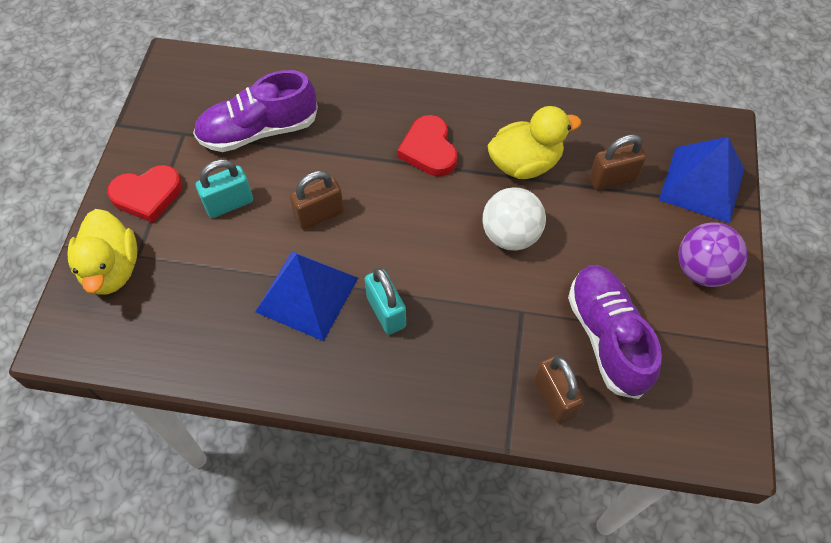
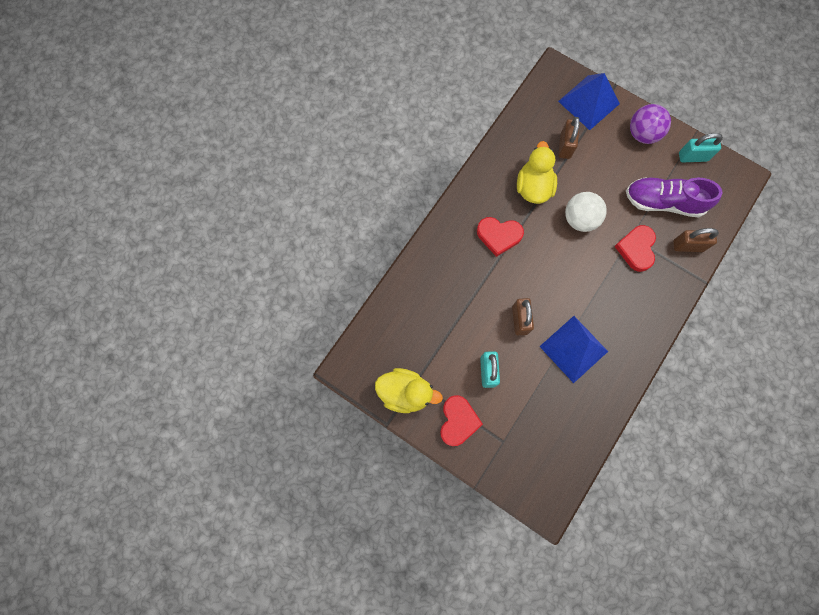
camera: 65 degrees left, 15 degrees up
(112, 269) = (507, 460): yellow duck -> yellow duck (405, 392)
(258, 131) = (436, 332): purple shoe -> none
(386, 312) = (603, 309): turquoise padlock -> turquoise padlock (693, 157)
(506, 325) = (636, 249): none -> red heart

